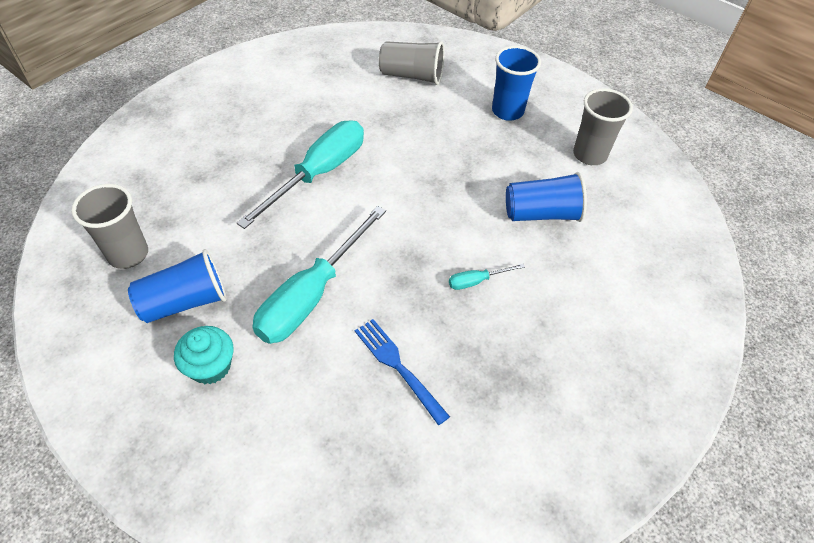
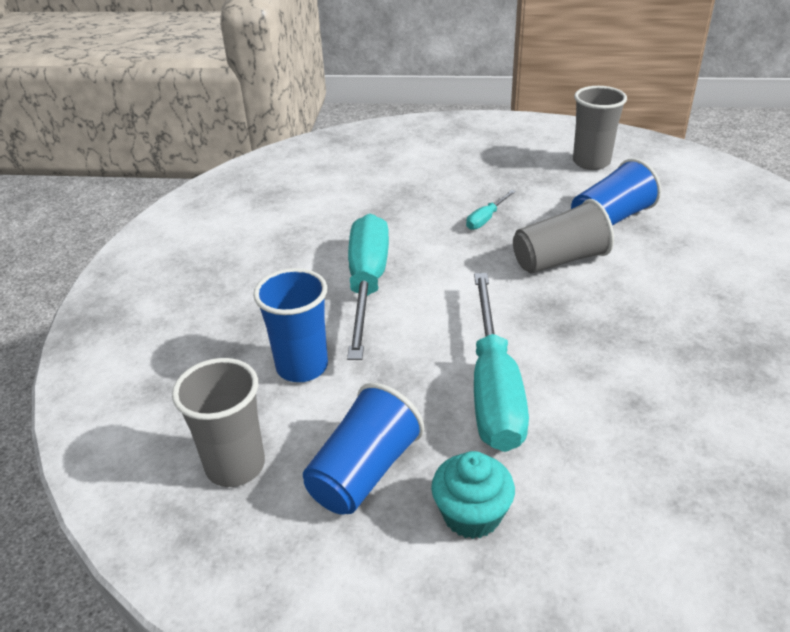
camera: 30 degrees left, 15 degrees down
(398, 367) = (653, 399): blue fork -> none
(412, 76) = (360, 171): grey cup -> grey cup (560, 260)
(476, 281) = (626, 294): turquoise screwdriver -> turquoise screwdriver (486, 219)
(507, 111) = (483, 161): blue cup -> blue cup (302, 367)

